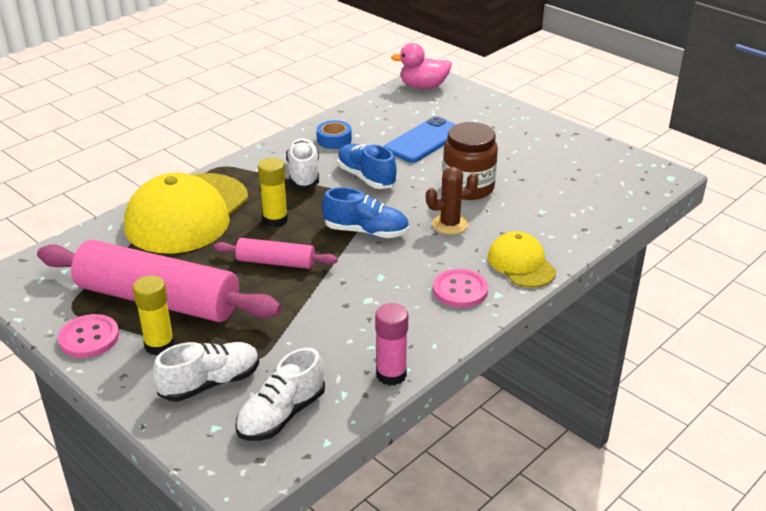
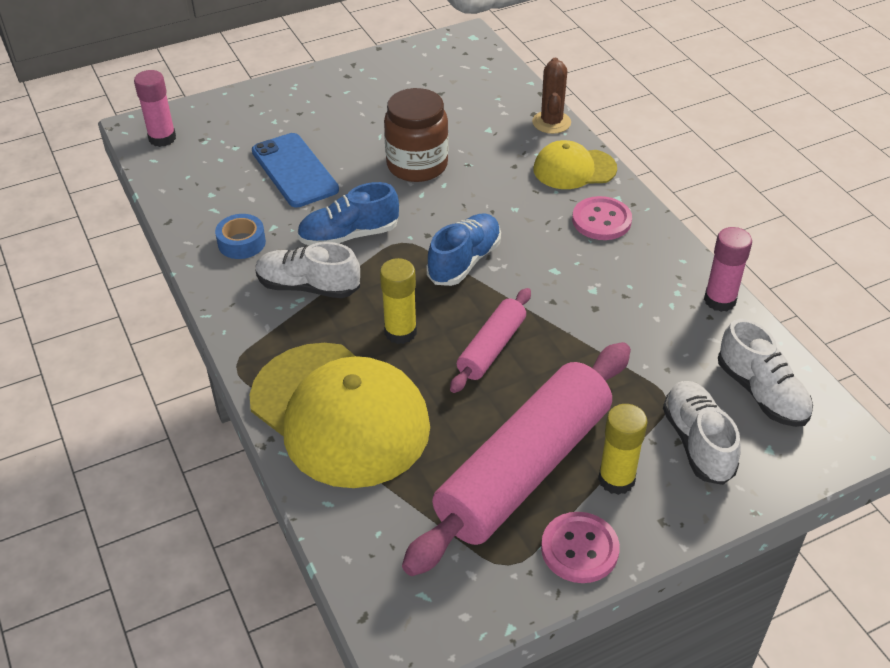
camera: 70 degrees left, 10 degrees up
(423, 87) = (162, 138): pink duck -> pink glue stick
(450, 224) = (481, 196): brown cactus -> brown cactus (551, 122)

